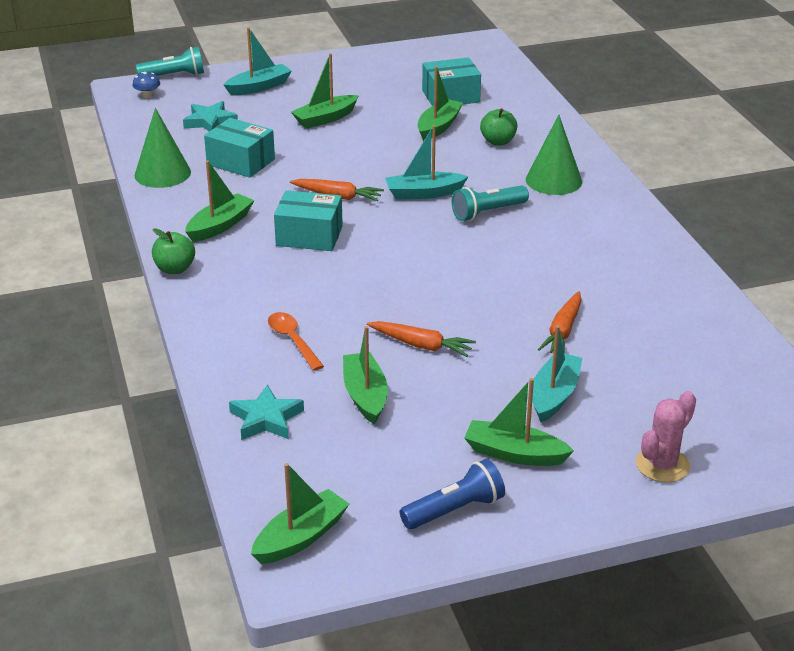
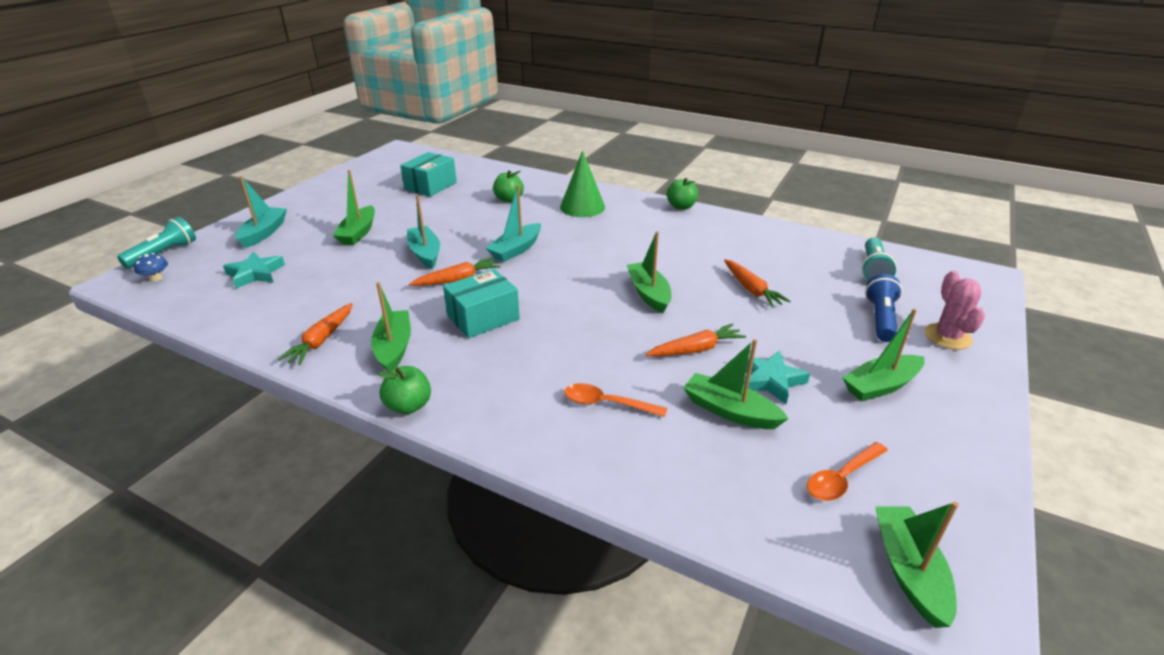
camera: 45 degrees left, 0 degrees up
(162, 173) = (269, 332): green cone -> none
(185, 196) = (321, 340): none -> orange carrot
(241, 162) = (333, 291): turquoise box -> none
(266, 419) = (701, 484): turquoise star -> turquoise star (770, 380)
(360, 476) = (842, 478): none -> orange spoon
(438, 127) = (454, 206): green boat -> green boat (649, 294)
(455, 510) = (933, 454): blue flashlight -> blue flashlight (880, 319)
(487, 212) = (578, 242): turquoise flashlight -> turquoise flashlight (873, 270)
(554, 395) = (824, 332): turquoise boat -> turquoise boat (425, 253)
(655, 226) = (681, 207): none -> green apple

